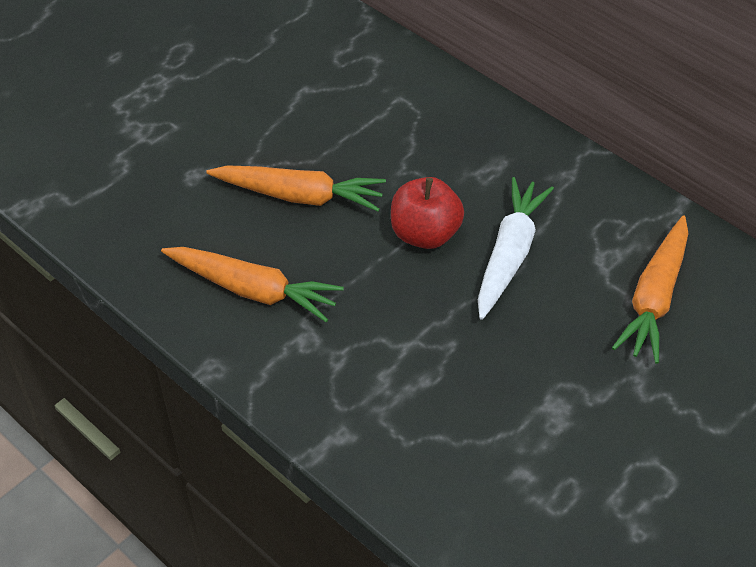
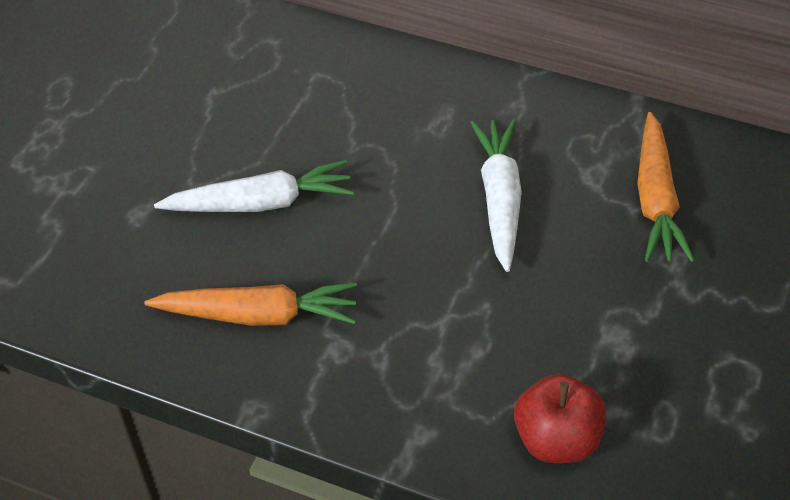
camera: 20 degrees left, 0 degrees up
(299, 196) = (260, 203): orange carrot -> white carrot
(425, 234) = (407, 204): red apple -> red apple (556, 439)

